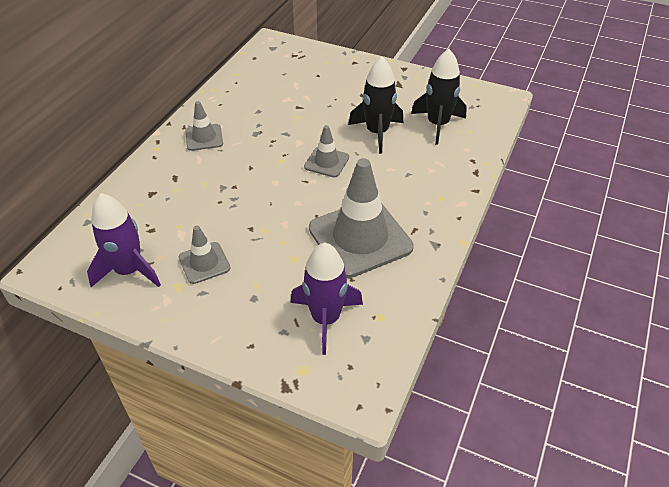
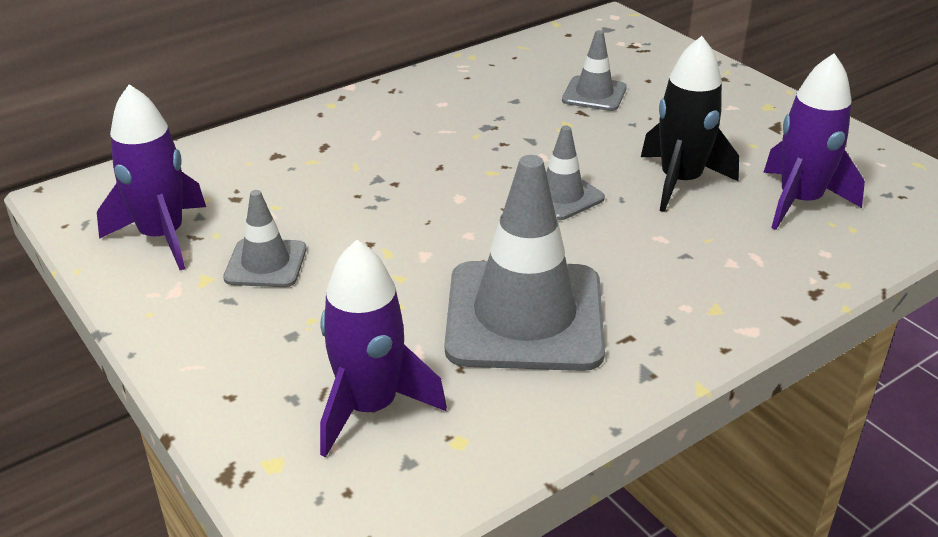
camera: 30 degrees right, 10 degrees down
(204, 137) = (407, 110): grey traffic cone -> grey traffic cone (594, 94)
(437, 124) = (799, 201): black rocket -> purple rocket

